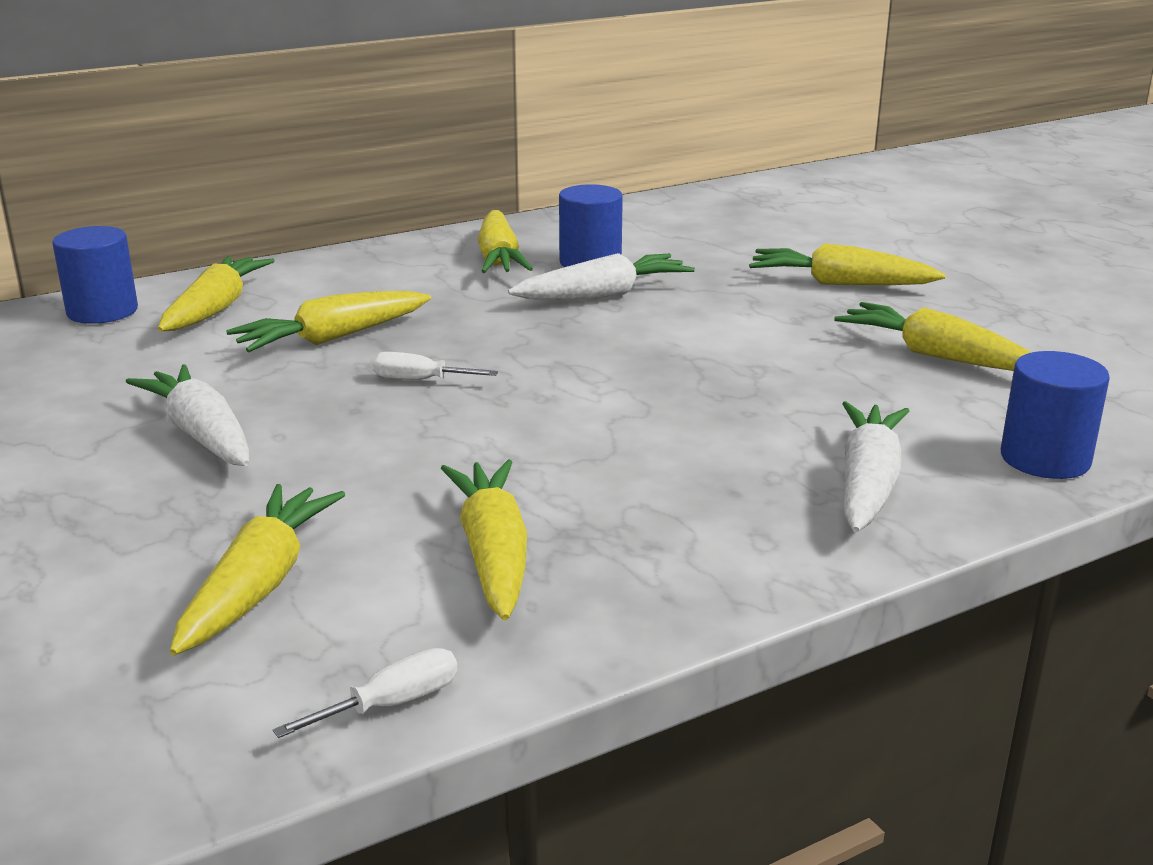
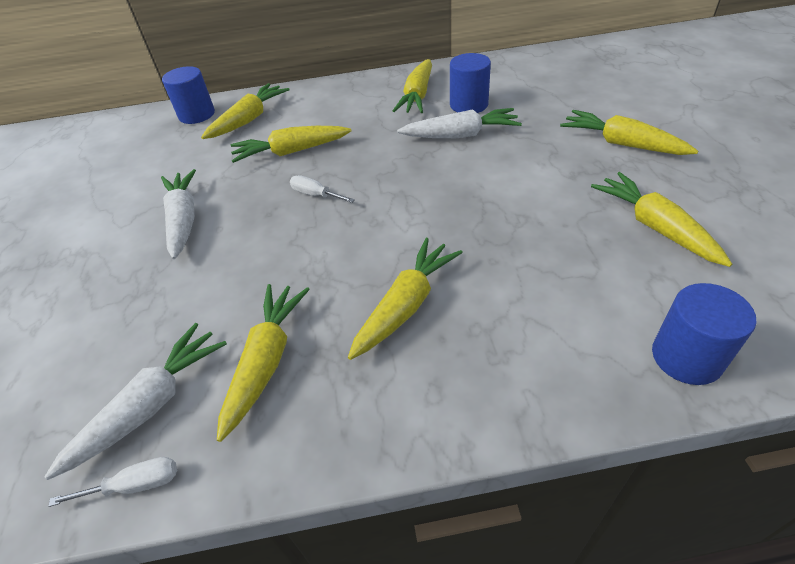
camera: 25 degrees right, 20 degrees up
(259, 585) = (135, 354): yellow carrot -> yellow carrot (406, 305)
(868, 483) = (536, 352): white carrot -> white carrot (151, 405)

